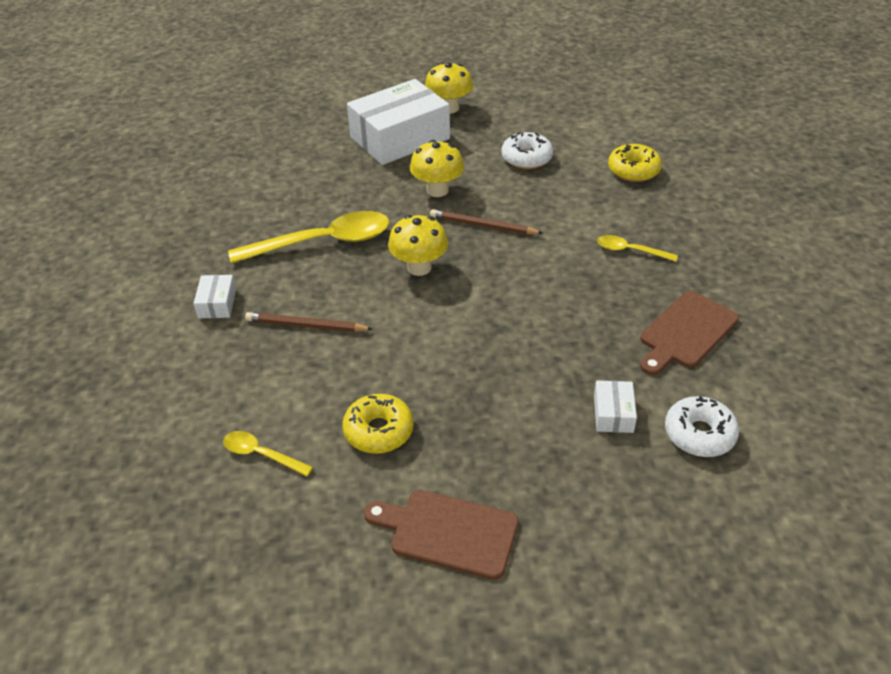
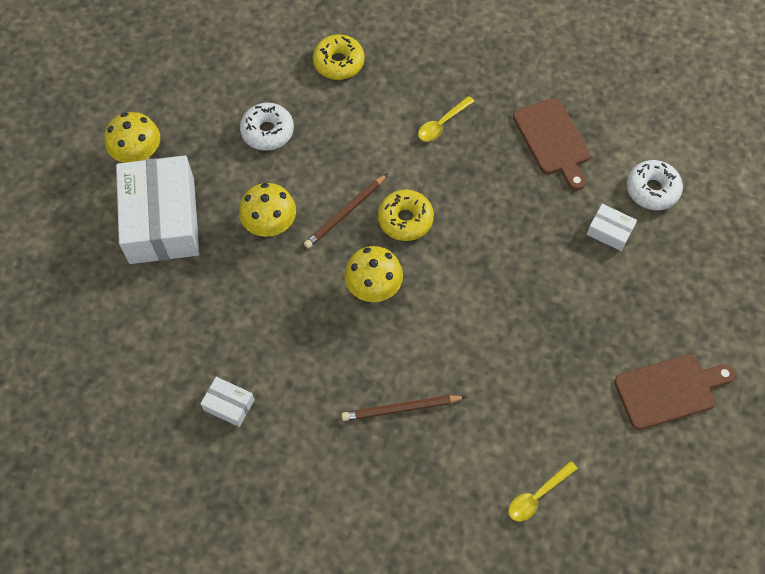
camera: 65 degrees left, 20 degrees up
(217, 304) = (329, 476): white box -> white box (229, 405)
(306, 326) = (401, 409): brown pencil -> brown pencil turned 45 degrees clockwise
(323, 242) = (290, 353): yellow spoon -> none
(378, 431) = (552, 398): yellow donut -> yellow donut (405, 219)
(448, 532) = (669, 390): brown cutting board -> brown cutting board turned 150 degrees counterclockwise

